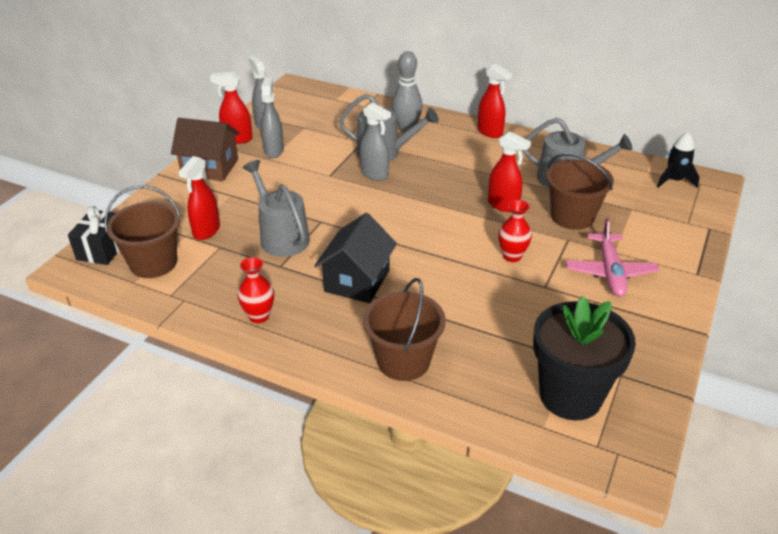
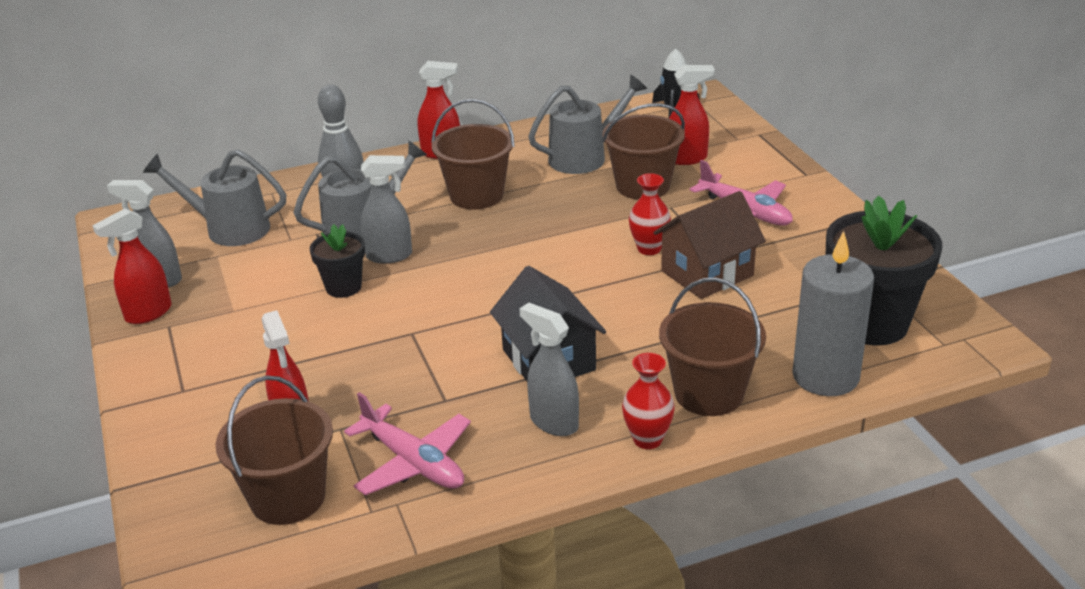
camera: 45 degrees left, 5 degrees down
(102, 249) = (187, 531): black gift -> none
(210, 167) = (168, 362): brown house -> brown house (707, 273)
(219, 286) = (413, 463): none -> pink plane
(259, 316) = (509, 457): red vase -> red vase (647, 439)
(274, 150) = (222, 299): grey spray bottle -> grey spray bottle (553, 422)
(281, 236) = (394, 374): grey watering can -> grey watering can (229, 229)
(329, 177) = (343, 287): none -> black flower pot
(469, 167) = (476, 195): none -> brown bucket
(484, 404) = (825, 376): none -> grey candle
(503, 205) = (568, 211): red spray bottle -> red spray bottle (687, 159)

